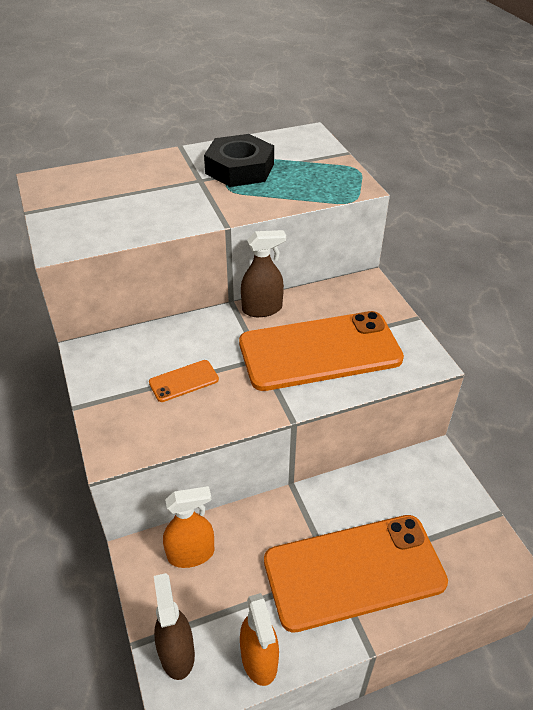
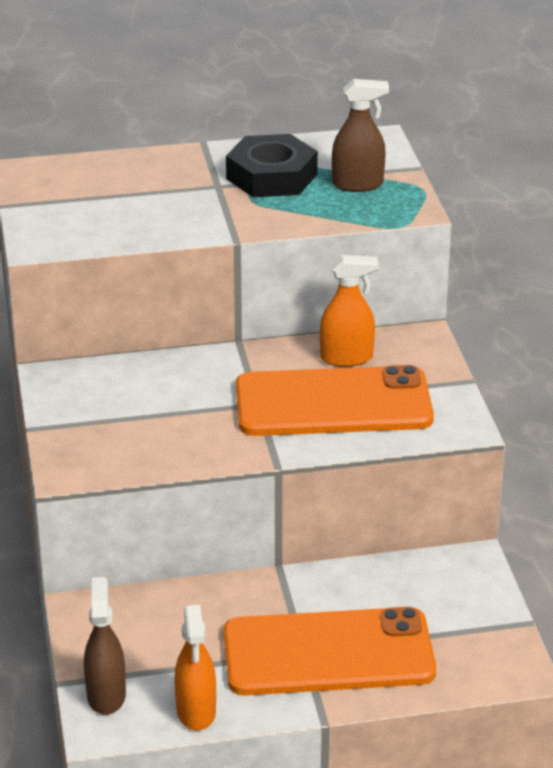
camera: 10 degrees right, 10 degrees down
(184, 381) = (160, 417): orange phone -> none
(191, 554) = (140, 615): orange spray bottle -> orange spray bottle (346, 358)
(262, 309) = (275, 352): brown spray bottle -> brown spray bottle (358, 184)

